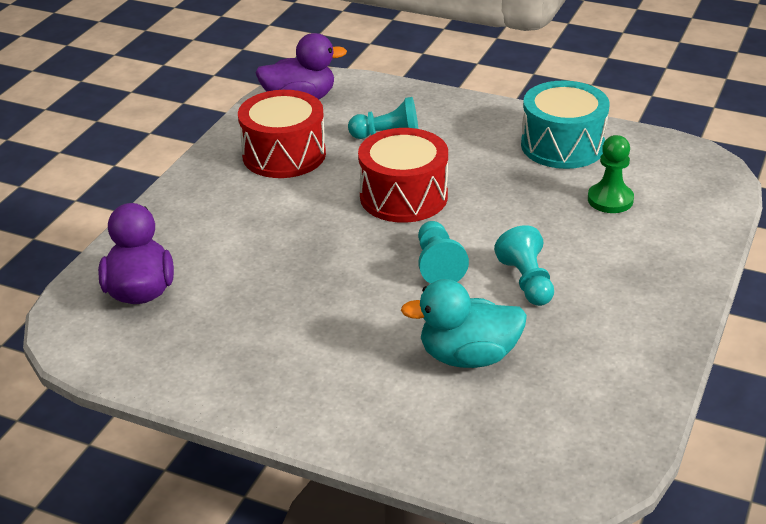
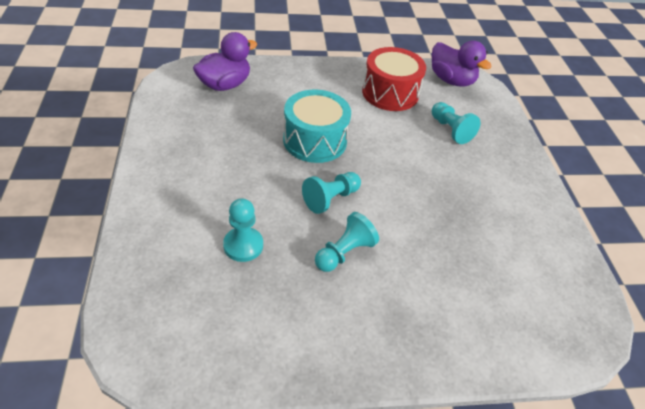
camera: 55 degrees right, 10 degrees up
(403, 196) = (391, 158): red drum -> none
(468, 356) = (243, 245): turquoise duck -> turquoise pawn
(562, 145) = (526, 224): turquoise drum -> turquoise drum (315, 140)
(610, 200) = (482, 274): green pawn -> none

